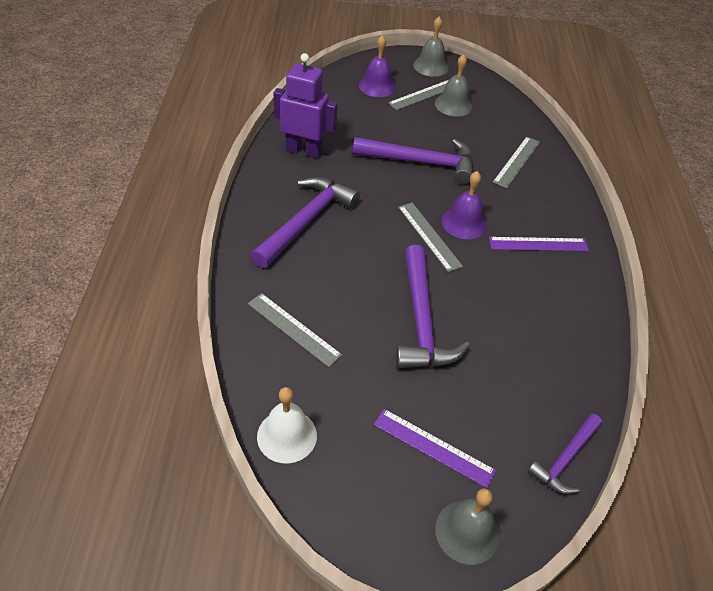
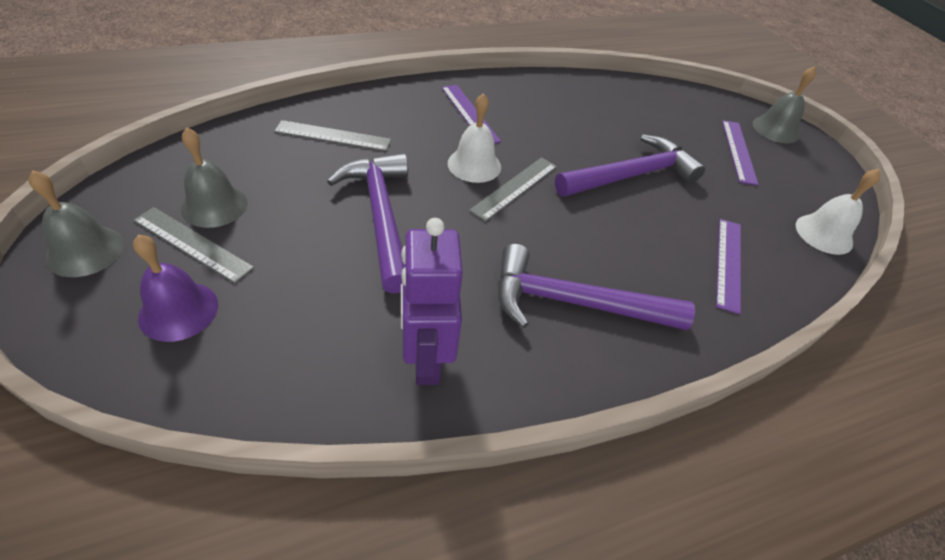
camera: 115 degrees left, 0 degrees up
(294, 329) = (728, 263): grey ruler -> purple ruler
(464, 223) = (474, 165): purple bell -> white bell
(565, 459) = (679, 93): purple hammer -> none

